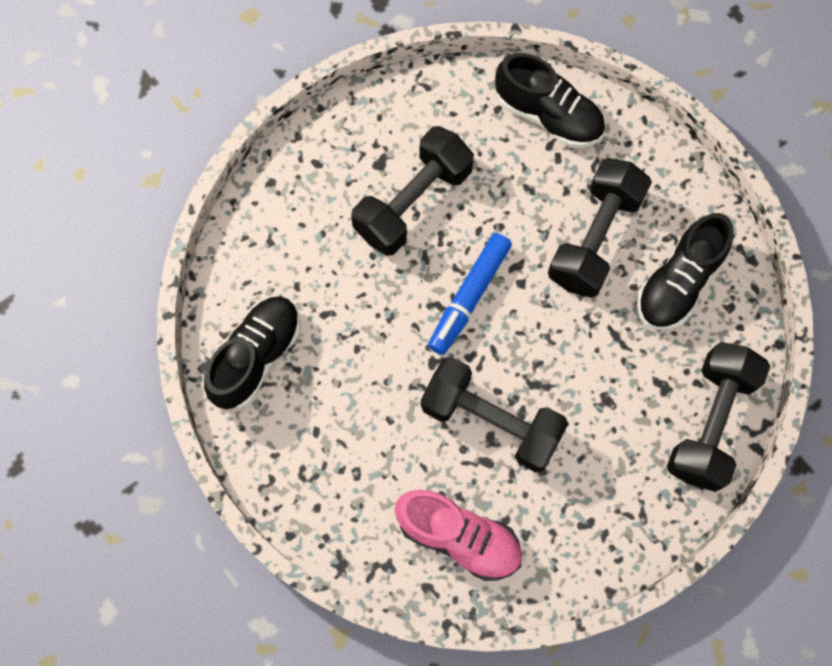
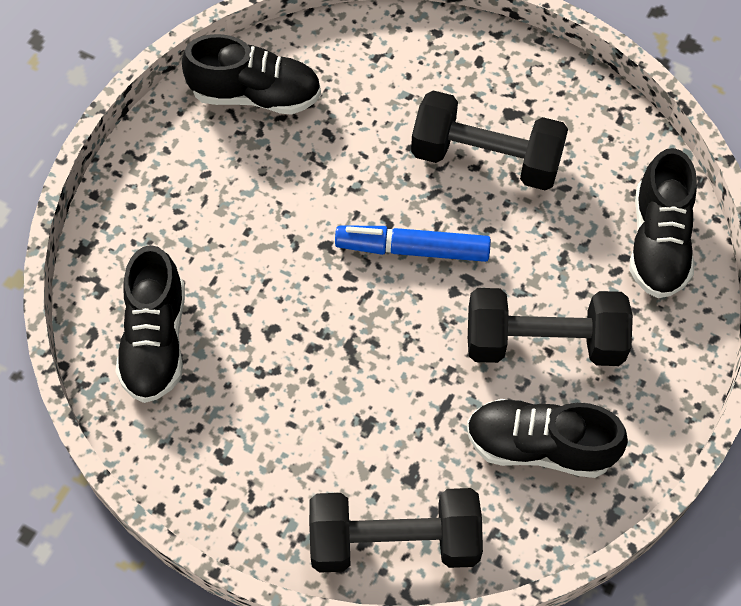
camera: 65 degrees right, 10 degrees down
(459, 537) = (155, 341): pink shoe -> black shoe
(491, 421) = (290, 322): black dumbbell -> none

